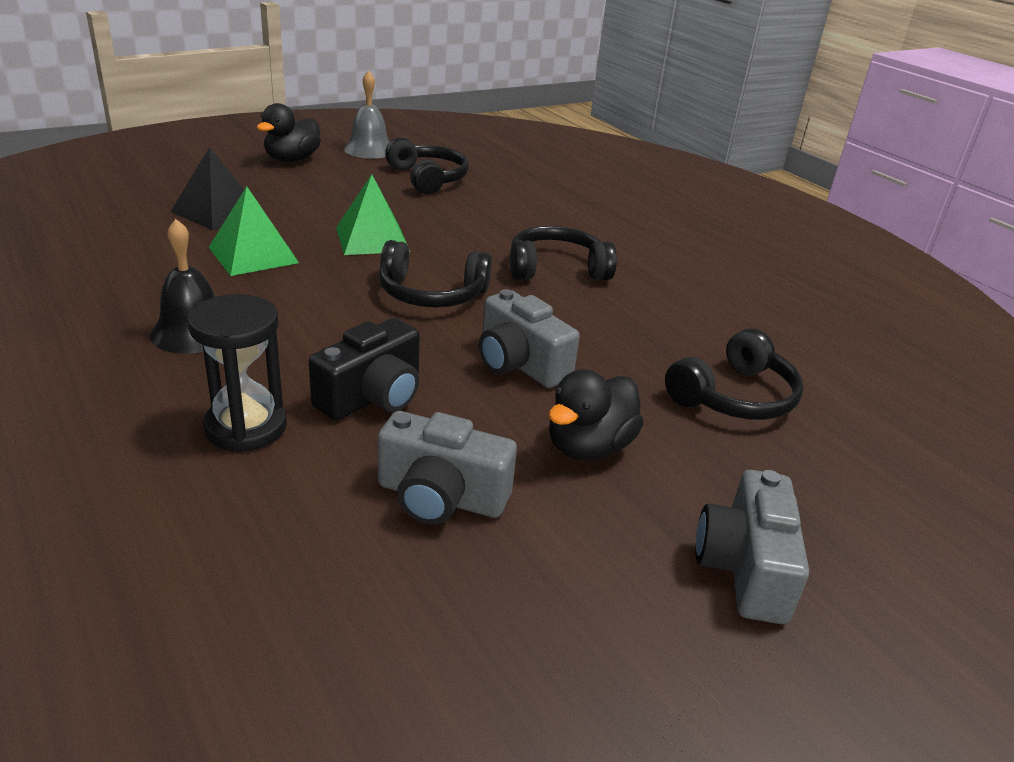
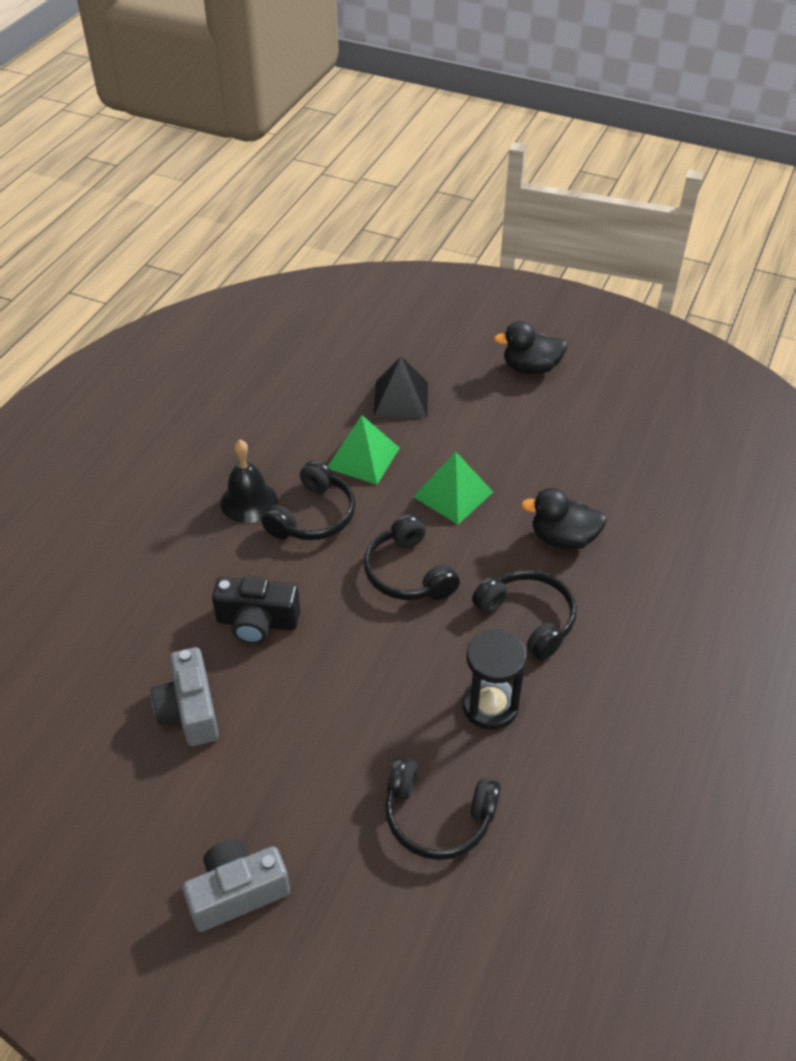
camera: 60 degrees right, 15 degrees up
(246, 427) = (182, 589): black hourglass -> black hourglass (490, 706)
(369, 149) = (609, 389): grey bell -> none
(428, 178) = (599, 454): black headphones -> black headphones (313, 516)
(519, 364) = (362, 671): grey camera -> none
(588, 447) = (297, 757): black duck -> black duck (563, 539)

